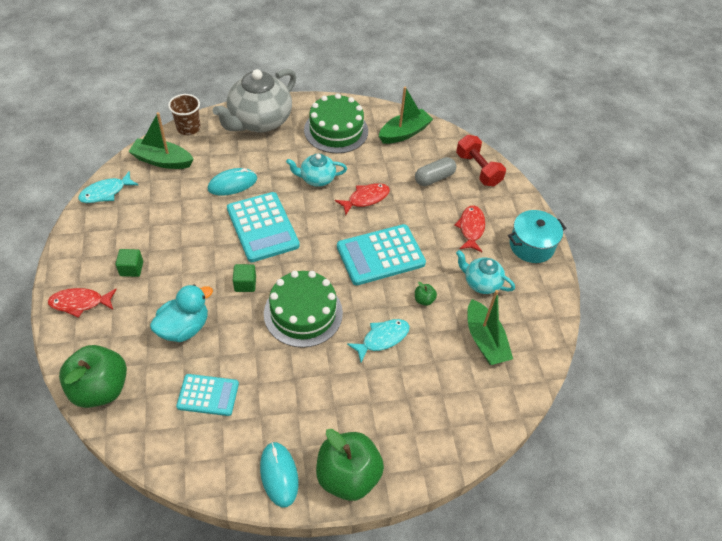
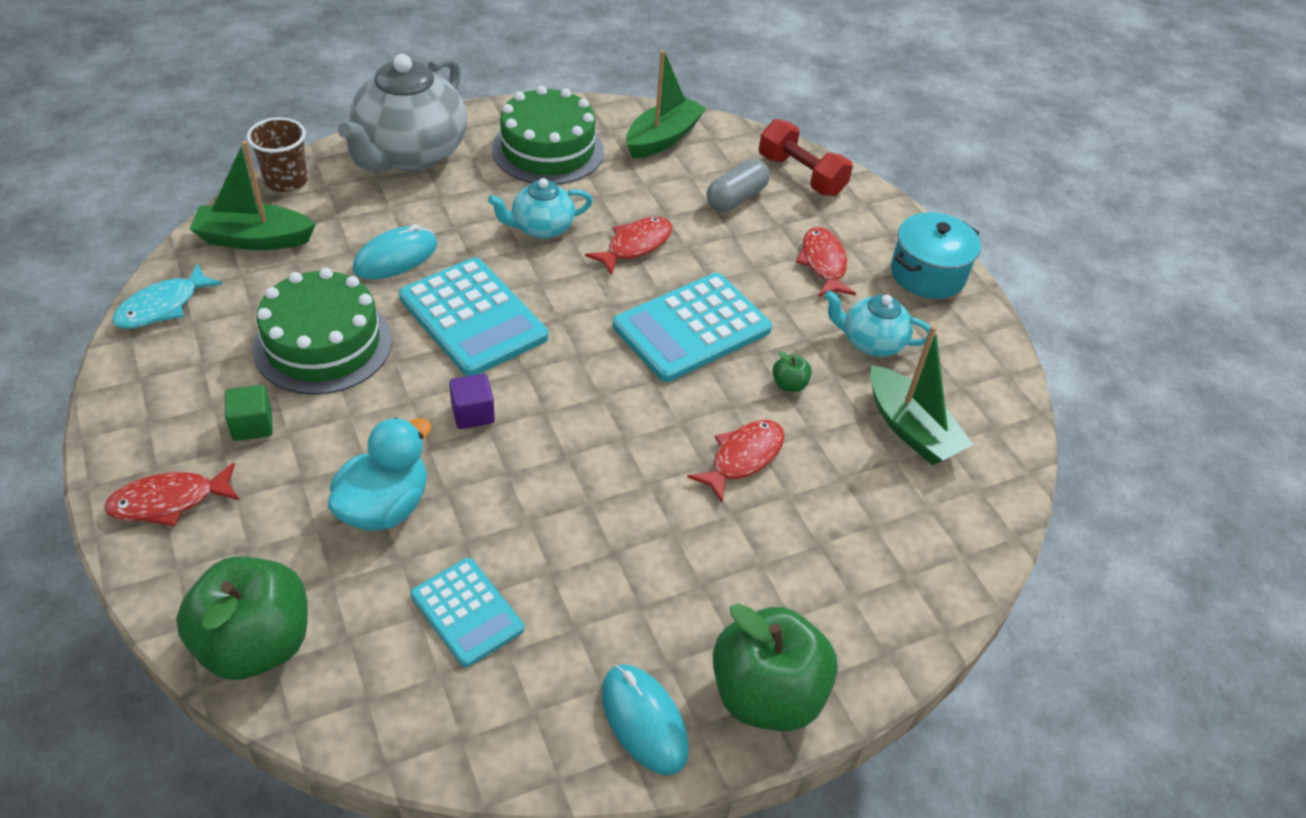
camera: 15 degrees left, 5 degrees down
(208, 395) = (467, 612): turquoise calculator -> turquoise calculator turned 60 degrees clockwise
(245, 284) = (473, 413): green cube -> purple cube
(303, 313) = (592, 442): green cake -> green cake (323, 344)
(382, 338) = (743, 458): turquoise fish -> red fish

